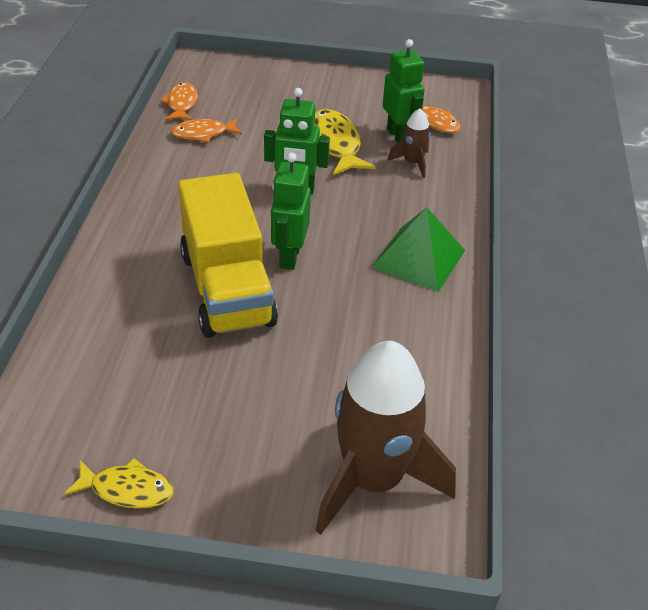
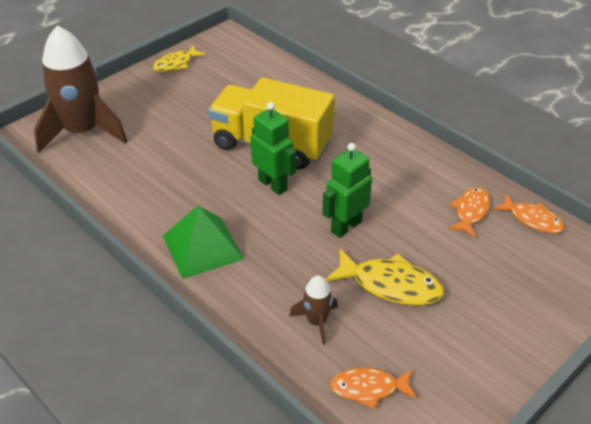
camera: 130 degrees right, 0 degrees up
(399, 136) = (366, 340): green robot -> none

